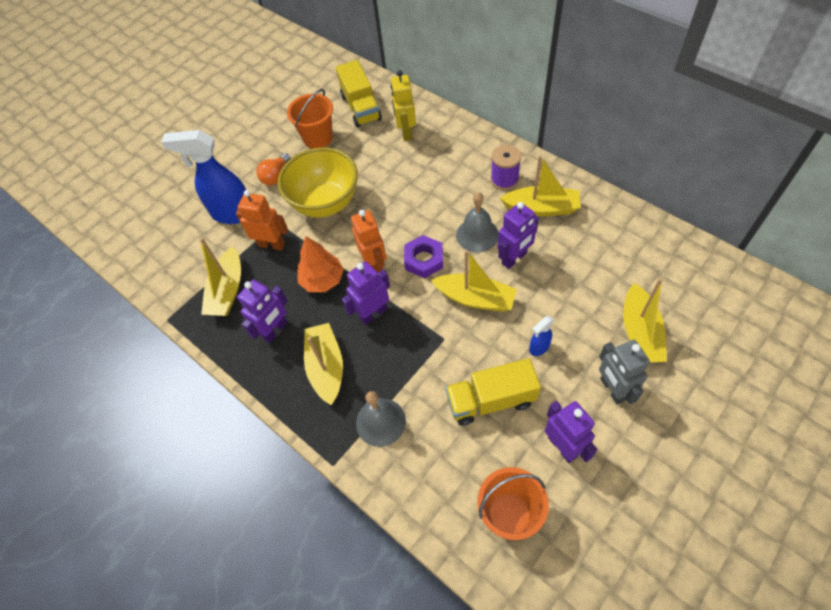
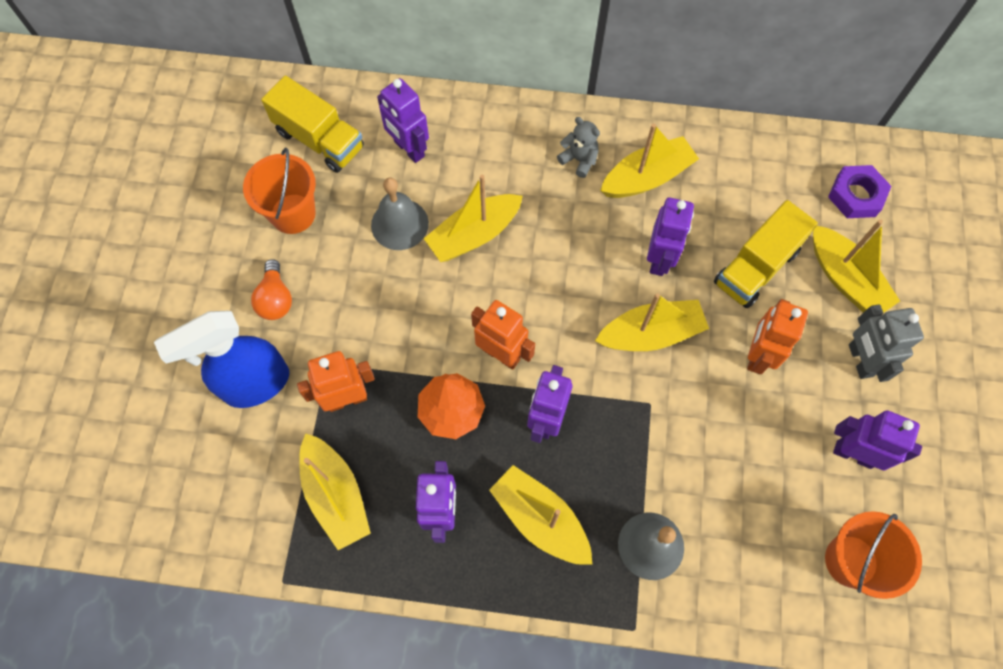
camera: 40 degrees left, 10 degrees up
(325, 203) = (375, 303): yellow bowl -> none
(406, 132) = (409, 149): yellow robot -> purple robot
(408, 193) = (474, 235): none -> yellow boat
(423, 259) = (557, 316): purple nut -> purple nut (856, 195)
(477, 235) = (597, 250): grey bell -> grey bell (399, 224)
(491, 400) = (749, 447): yellow truck -> yellow truck (756, 267)
(504, 180) = (579, 160): purple spool -> grey teddy bear
(539, 348) = (757, 355): blue spray bottle -> orange robot
(612, 389) = (859, 360): grey robot -> grey robot turned 45 degrees clockwise

